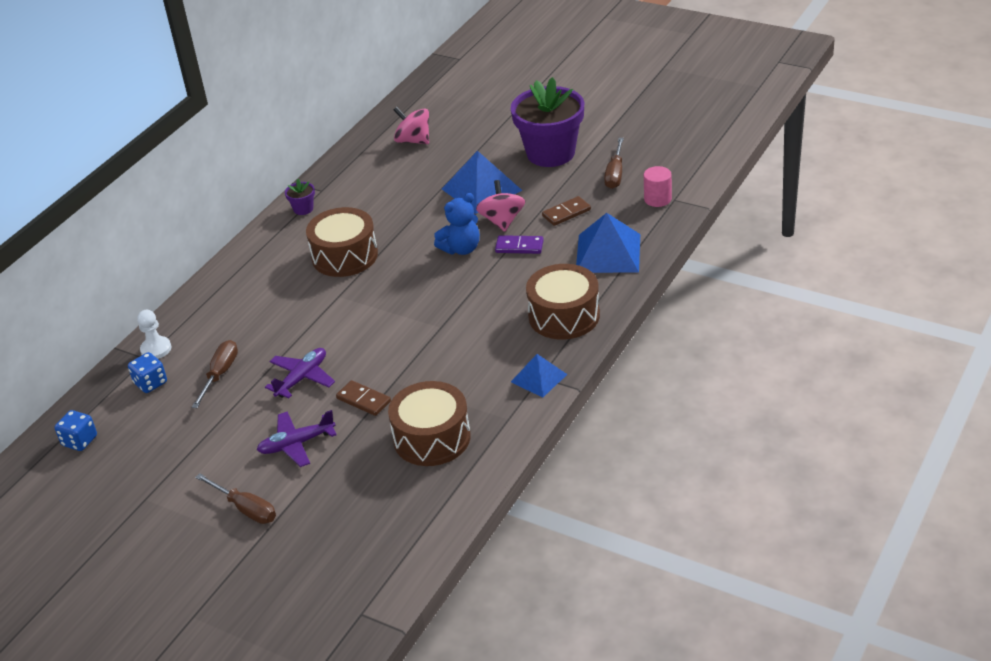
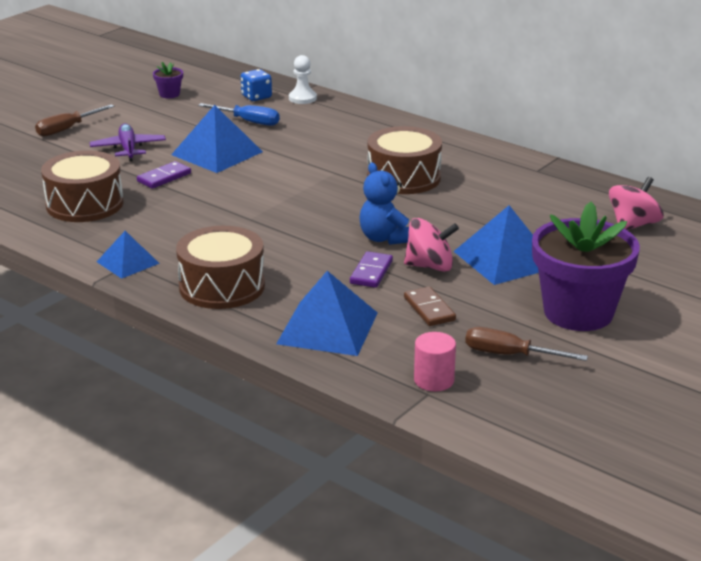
camera: 95 degrees right, 10 degrees down
(79, 441) = (202, 75): blue dice -> none
(220, 374) = (248, 121): brown screwdriver -> blue screwdriver
(302, 378) = (217, 153): purple plane -> blue pyramid
(303, 209) = (503, 160): purple flower pot -> purple flower pot (169, 94)
(363, 400) = (164, 177): brown domino -> purple domino

